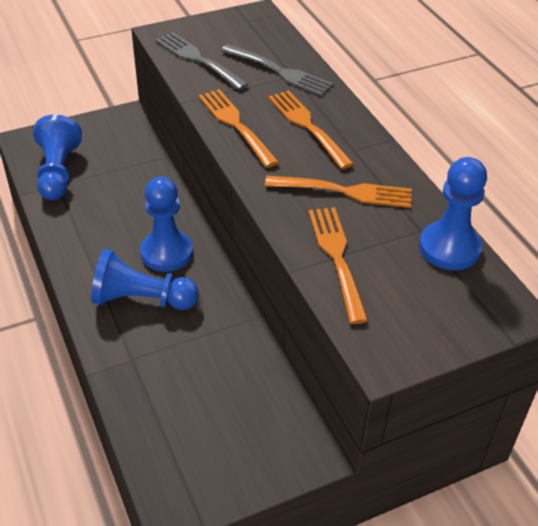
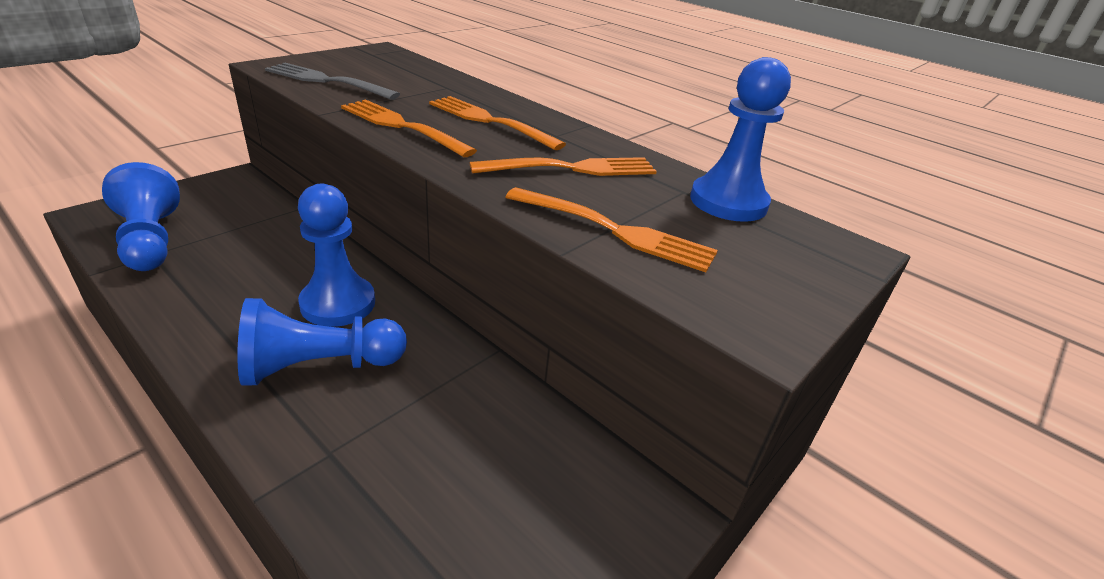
camera: 25 degrees left, 10 degrees down
(278, 71) = (428, 85): grey fork -> none
(337, 259) = (613, 230): orange fork -> orange fork turned 150 degrees clockwise

